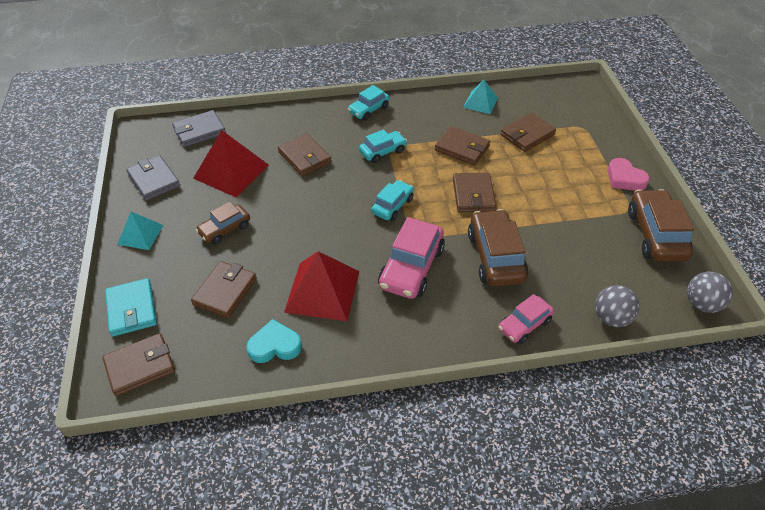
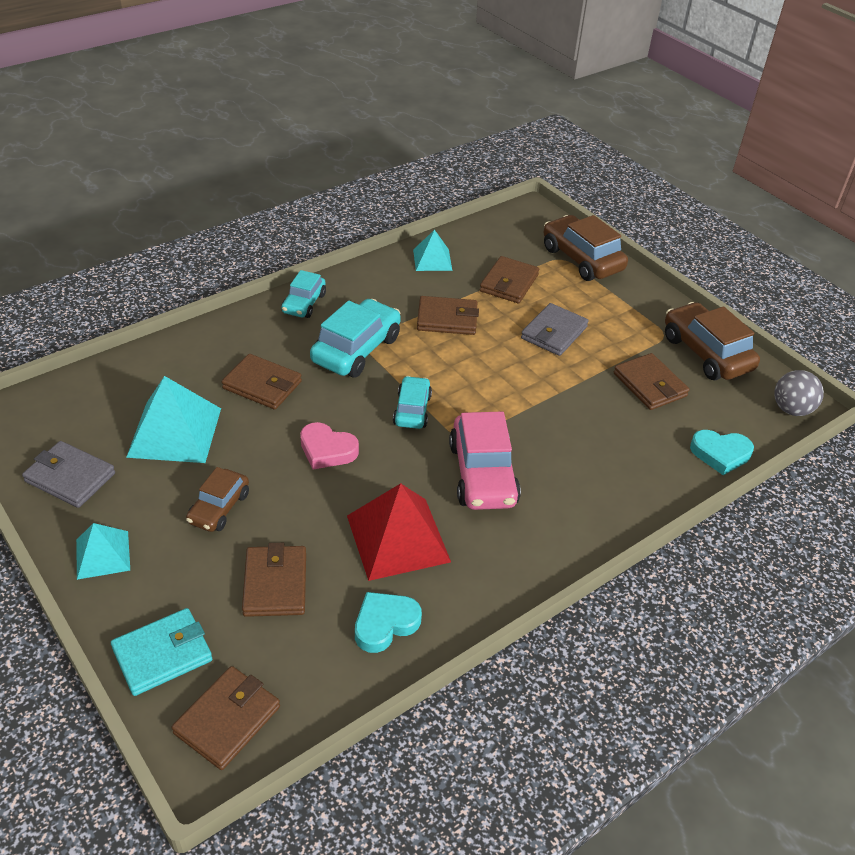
camera: 30 degrees left, 5 degrees down
(132, 309) = (162, 654): turquoise wallet -> turquoise wallet turned 75 degrees counterclockwise
(199, 131) = (90, 393): grey wallet -> grey wallet (554, 333)
(231, 171) = (174, 432): red pyramid -> turquoise pyramid
(382, 151) = (356, 349): turquoise car -> turquoise car, size x1.67
(473, 195) = (495, 369): brown wallet -> brown wallet (650, 385)
(495, 257) = (565, 430): brown car -> brown car (582, 259)
(524, 325) = (642, 493): pink car -> none
(611, 318) = (720, 454): grey ball -> turquoise heart
(625, 178) = (639, 302): pink heart -> pink heart (327, 450)

